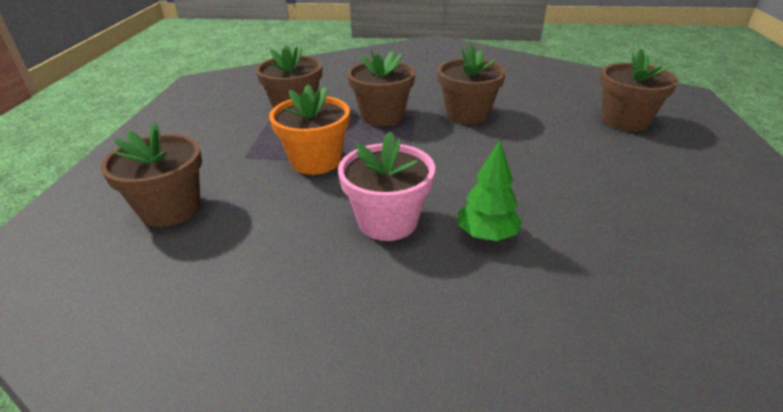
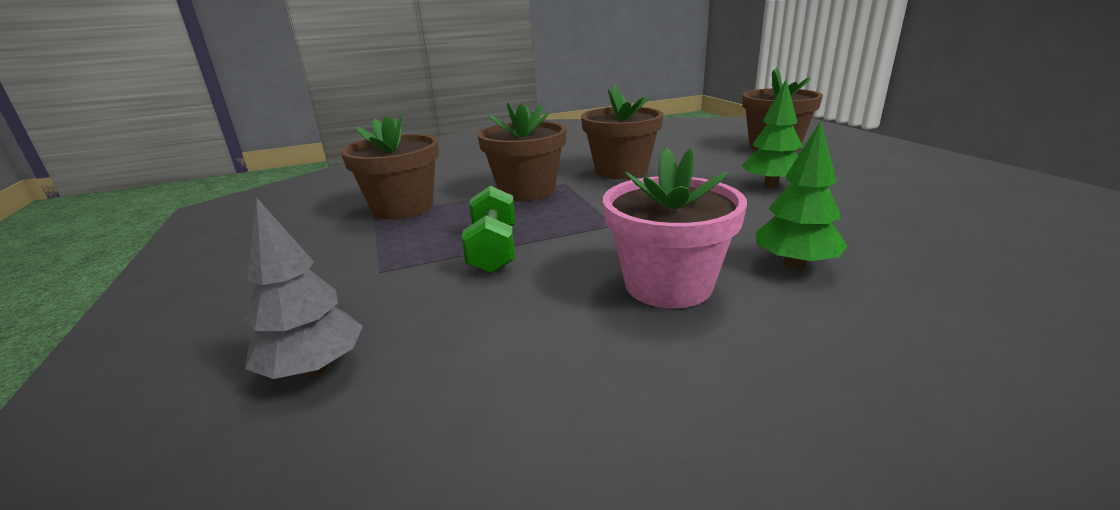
camera: 25 degrees left, 10 degrees down
(170, 209) = (314, 369): brown flower pot -> grey tree
(316, 161) = (493, 250): orange flower pot -> green dumbbell
(564, 161) = (770, 185): none -> green tree

